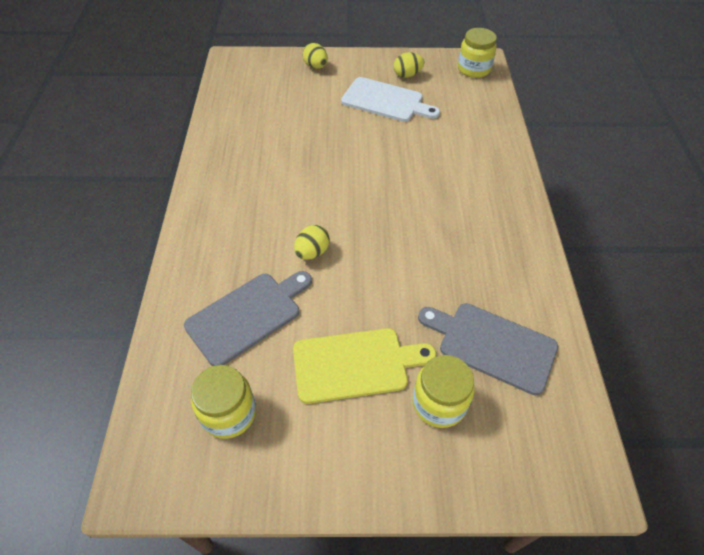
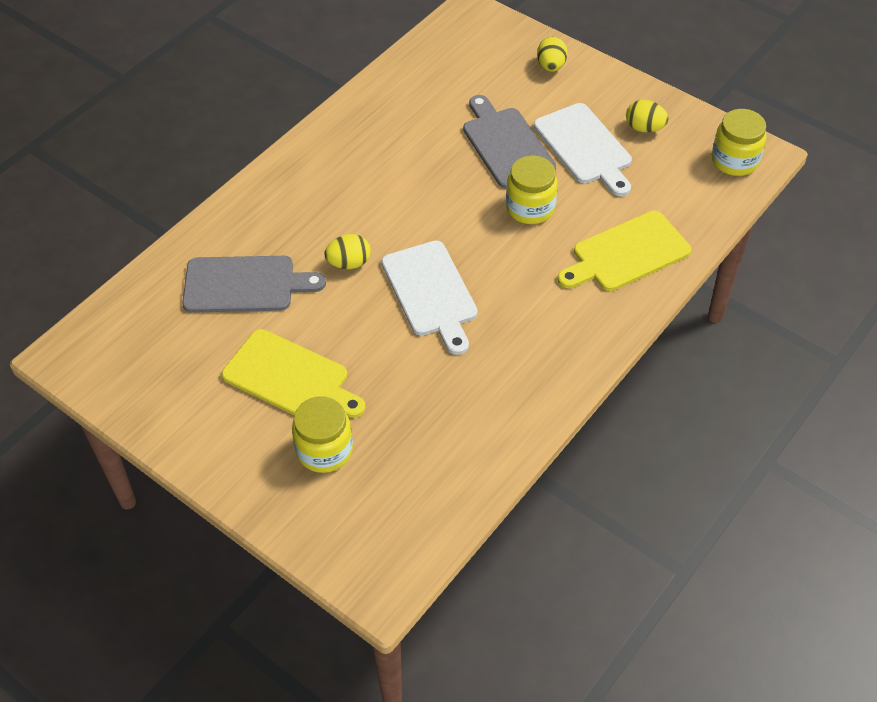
camera: 40 degrees right, 0 degrees up
(228, 413) = (163, 350): yellow jar -> yellow jar (530, 208)
(389, 239) = (431, 293): none -> white cutting board
(477, 147) = (626, 253): none -> yellow cutting board
(492, 345) = (419, 438): grey cutting board -> grey cutting board (506, 144)

